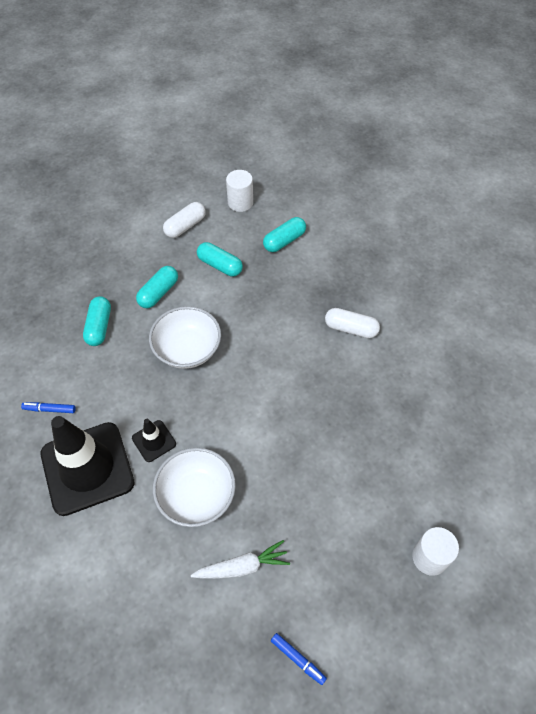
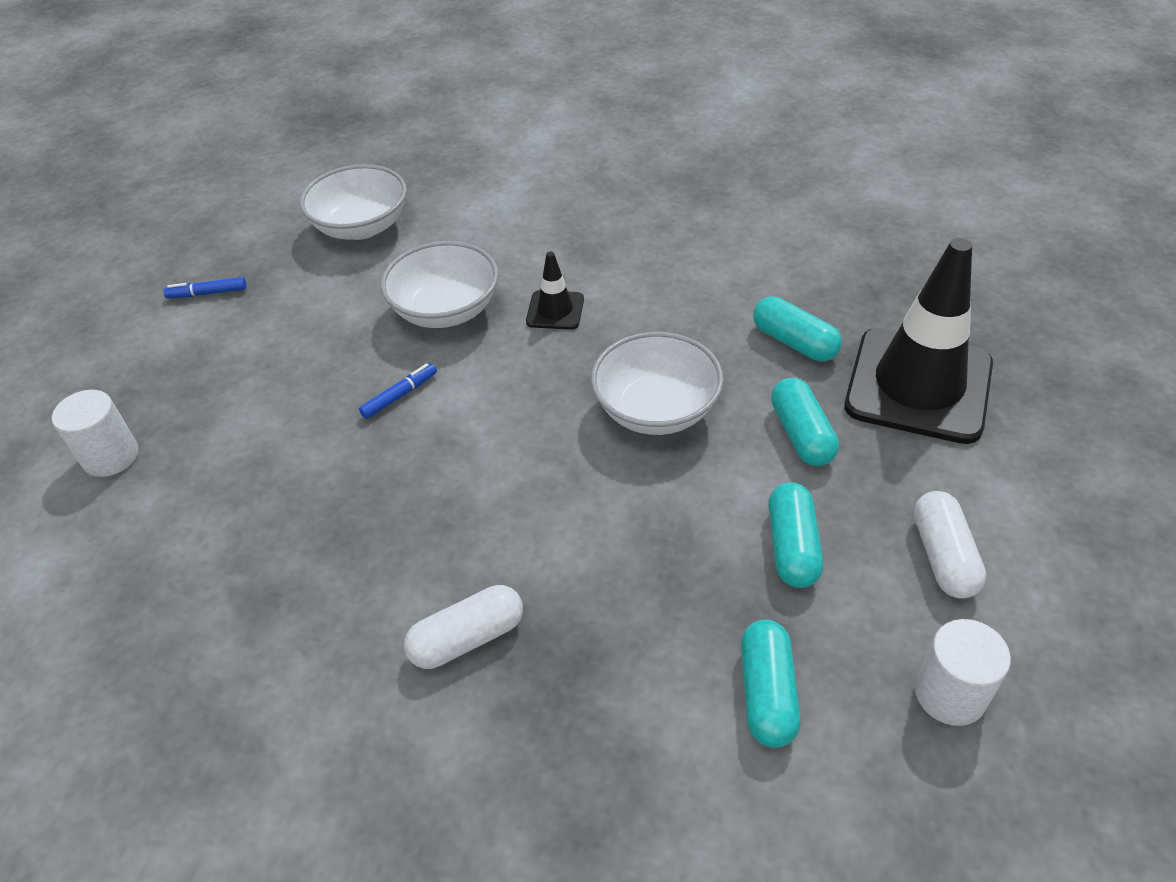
camera: 135 degrees right, 10 degrees down
(49, 409) = (700, 250): blue marker -> blue marker (400, 395)
(87, 468) = (586, 248): black traffic cone -> black traffic cone (918, 385)
(161, 628) = (361, 227): none -> white bowl
(220, 265) = (792, 547): turquoise capsule -> turquoise capsule turned 75 degrees counterclockwise
(242, 566) = (331, 303): white carrot -> none

